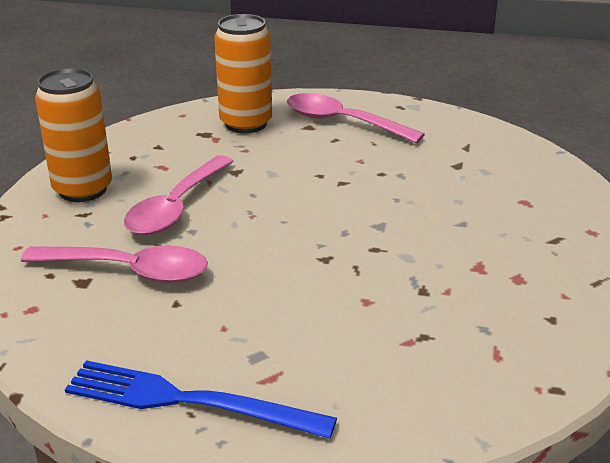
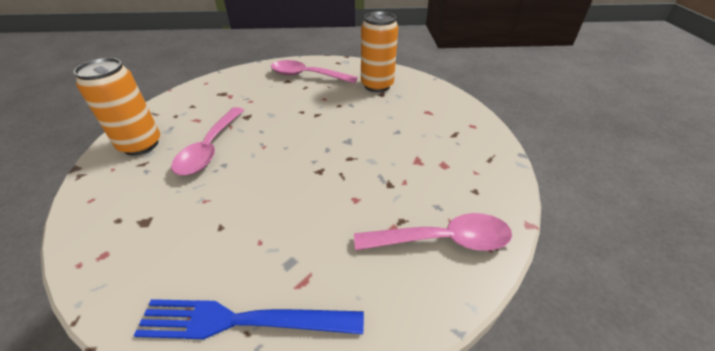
camera: 15 degrees left, 10 degrees up
(129, 271) = (181, 205): pink spoon -> pink spoon (442, 240)
(246, 123) = (248, 83): orange can -> orange can (377, 85)

